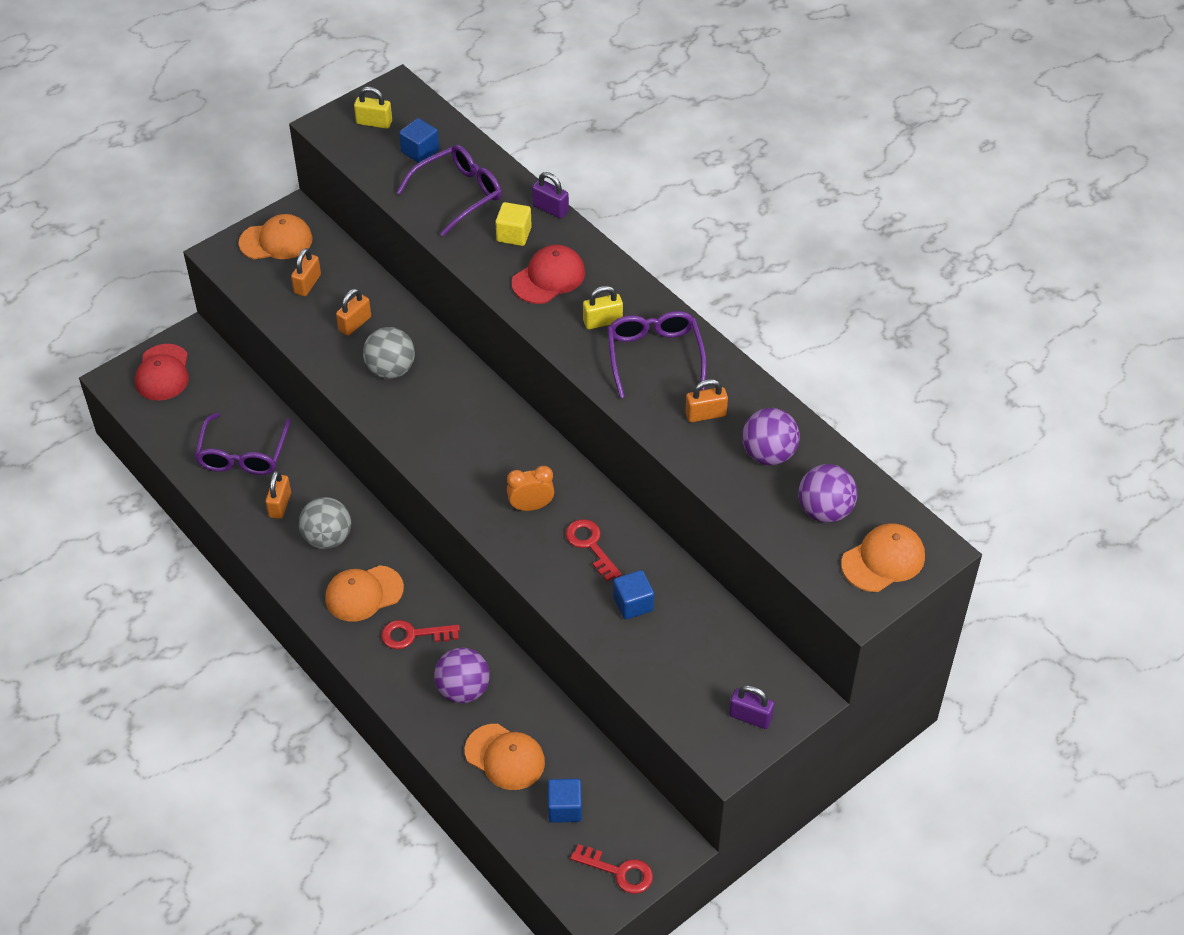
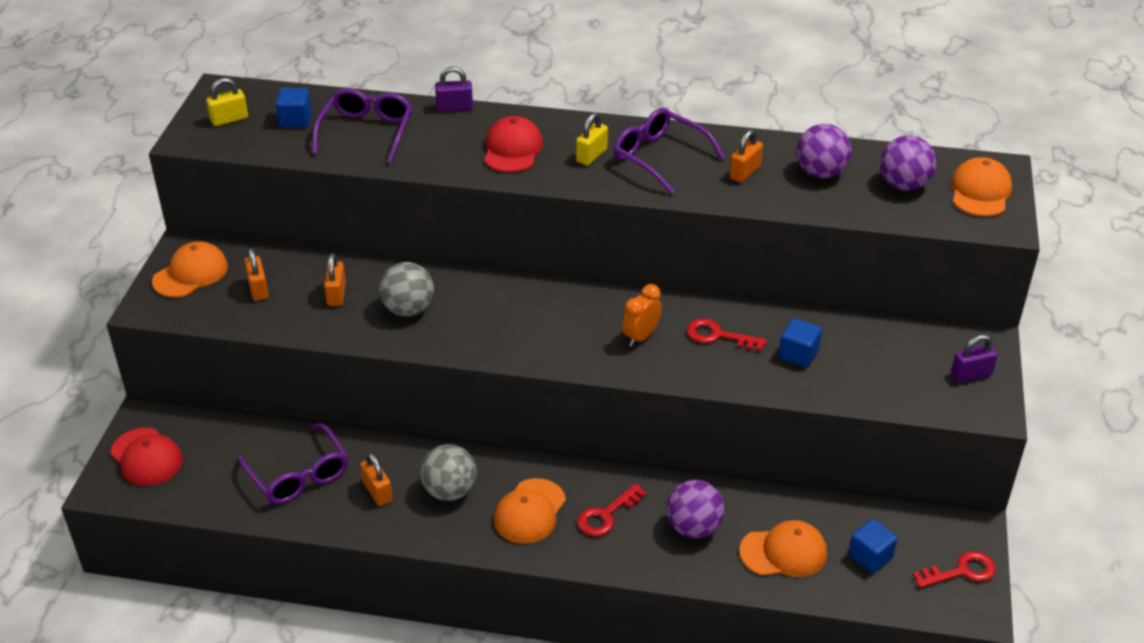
camera: 40 degrees left, 10 degrees down
(514, 234) = (447, 136): yellow cube -> none

